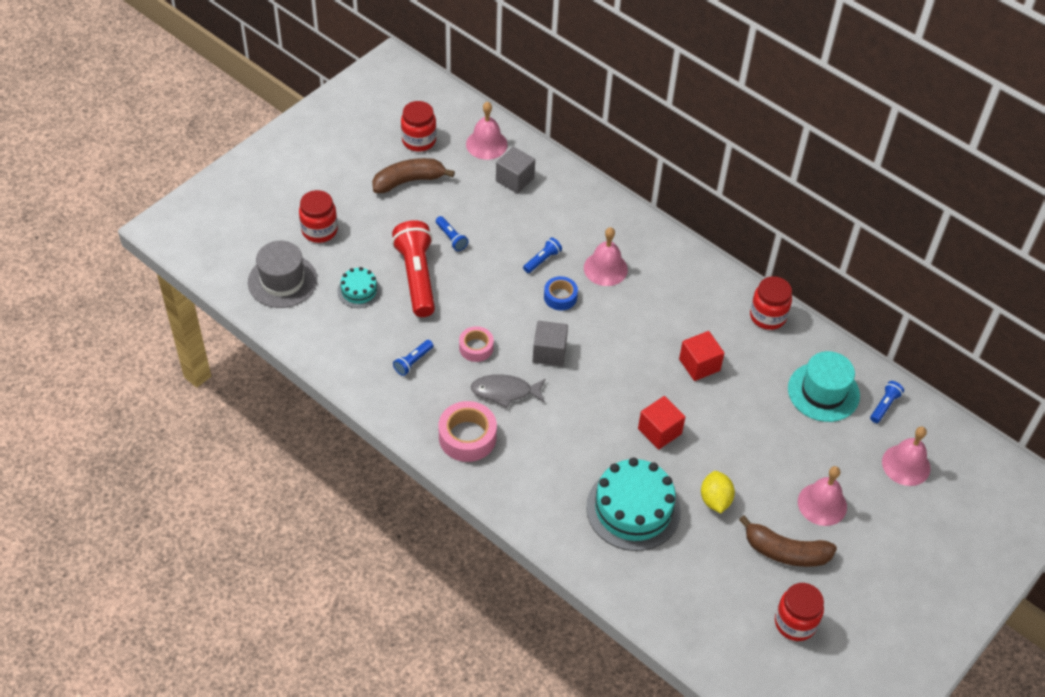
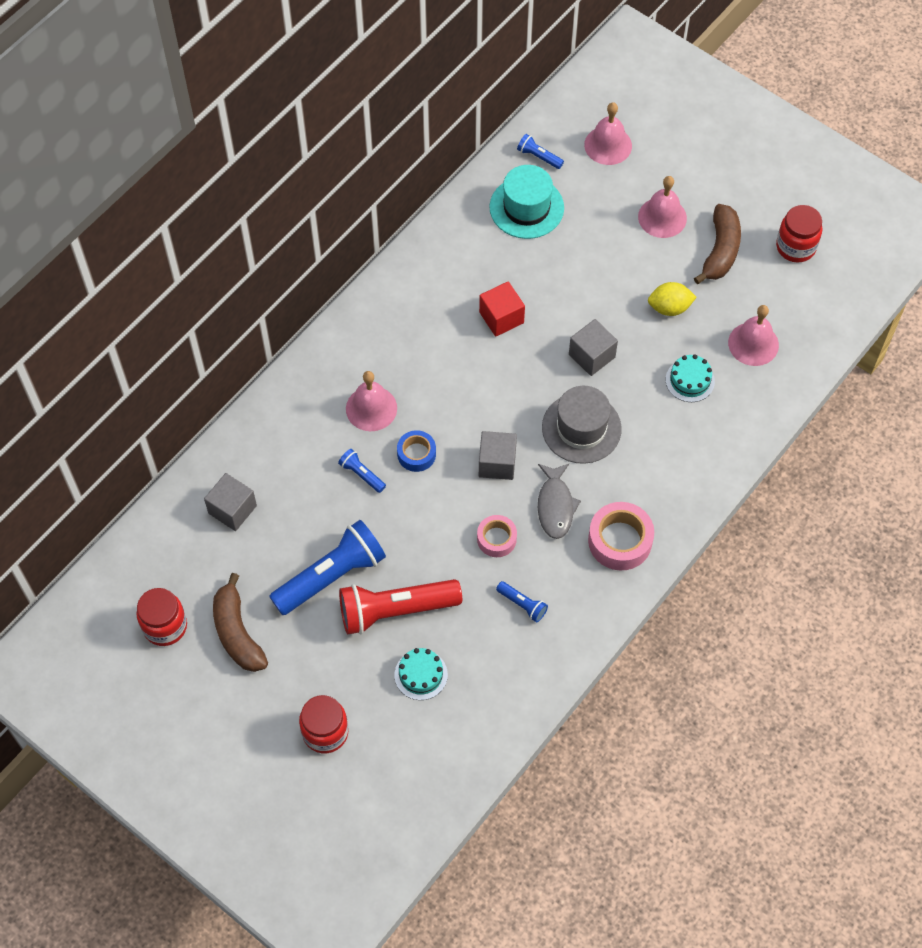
camera: 90 degrees left, 10 degrees up
(282, 281) = (410, 767): grey hat -> grey hat (581, 428)
(451, 238) = (331, 576): blue flashlight -> blue flashlight, size x2.22
(486, 144) = (171, 545): pink bell -> pink bell (753, 344)
(633, 509) = (690, 380): turquoise cake -> turquoise cake, size x0.51
(659, 431) = (592, 356): red cube -> grey cube
(767, 316) = (430, 252): red jar -> none

